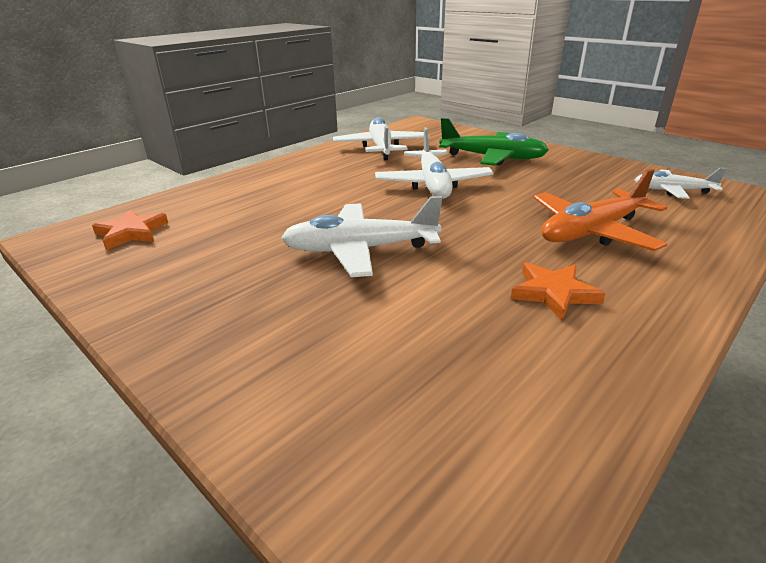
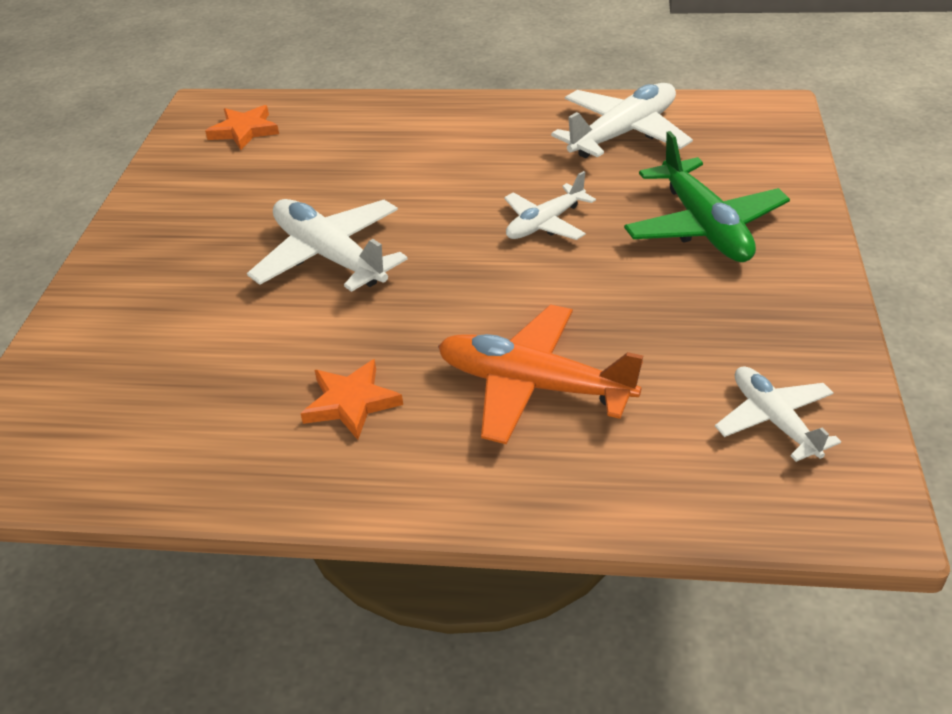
camera: 55 degrees right, 10 degrees up
(433, 184) = (545, 224): white plane -> white plane, size x0.62

